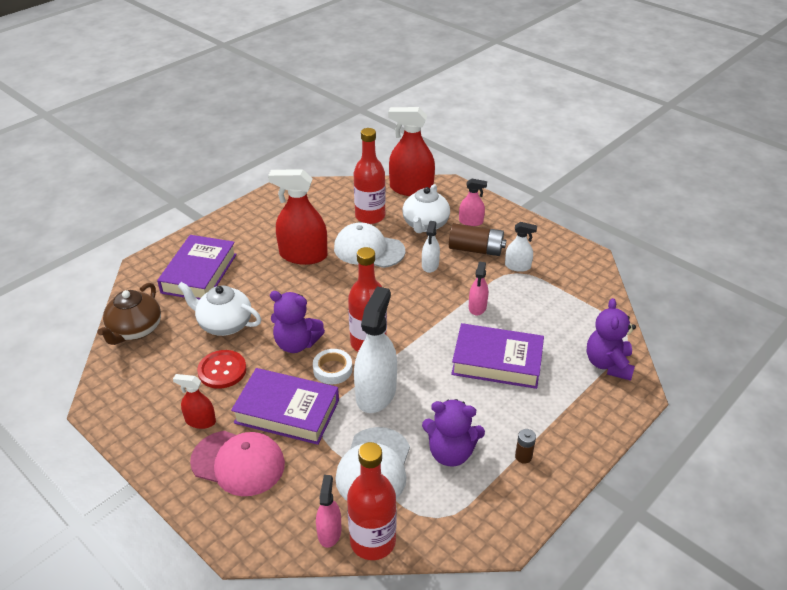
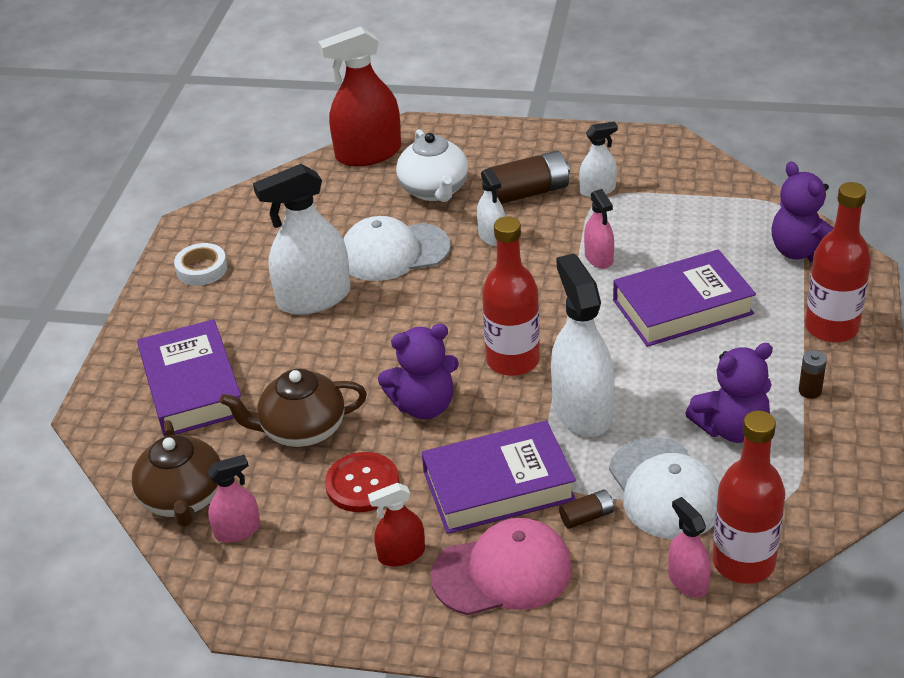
camera: 30 degrees left, 0 degrees up
(224, 324) = (302, 430): white teapot -> brown teapot
(303, 255) = (314, 298): red spray bottle -> white spray bottle
(314, 458) = (587, 516): none -> brown battery
(332, 369) = (502, 411): white tape -> white tape (202, 269)
(370, 216) = (351, 211): red bottle -> red bottle (831, 327)
(471, 221) = (488, 162): pink spray bottle -> pink spray bottle (237, 530)

